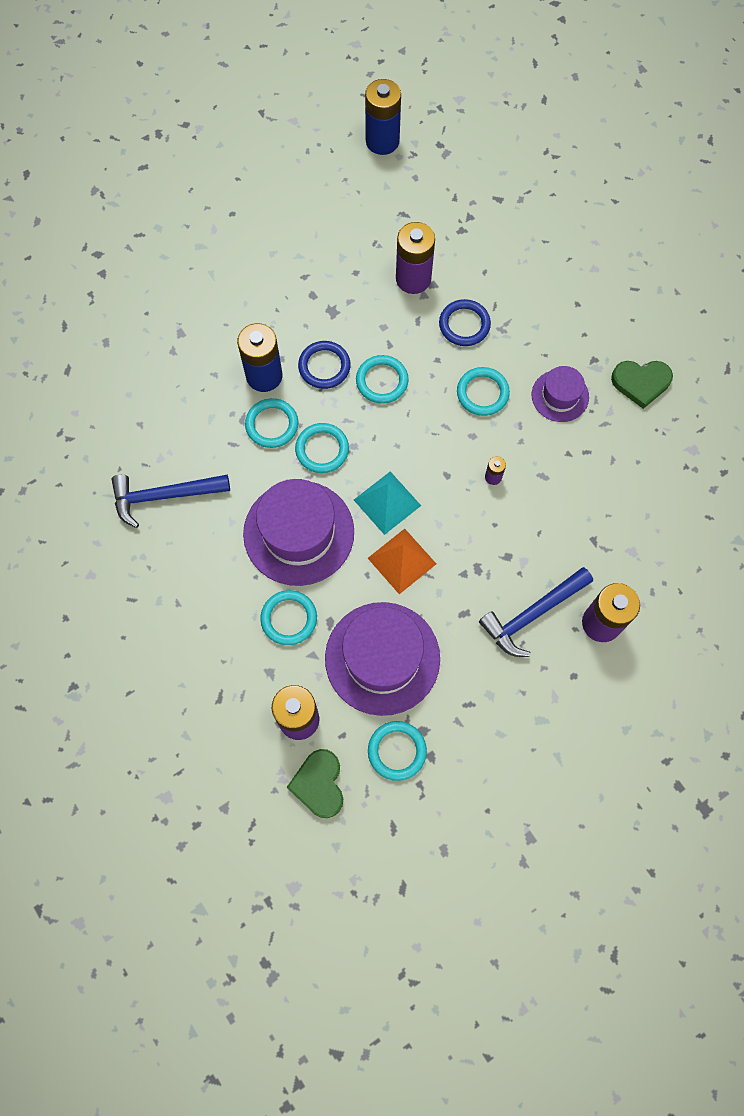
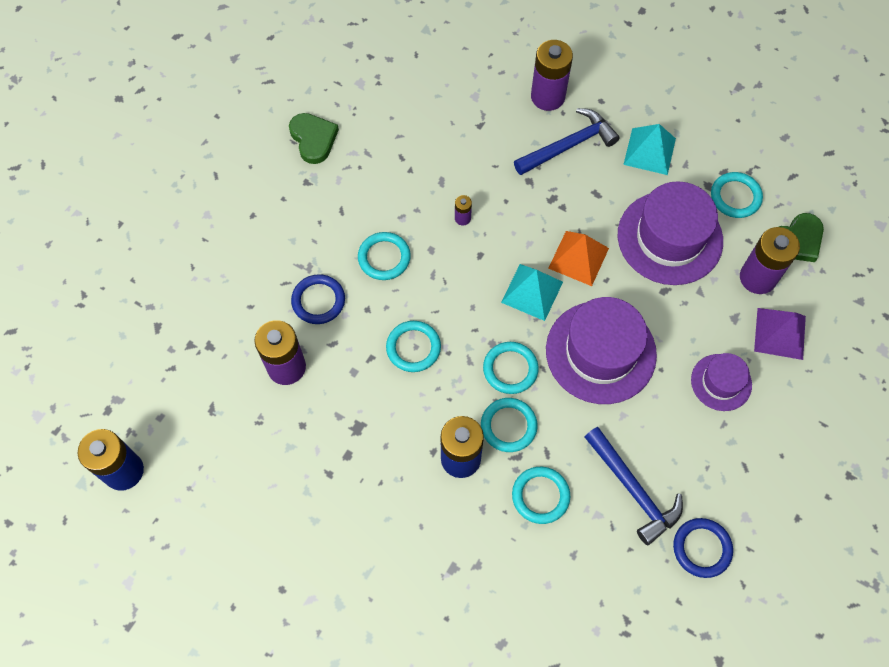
camera: 115 degrees left, 5 degrees down
(233, 706) = (780, 333): none -> purple pyramid
(289, 618) = (681, 324): turquoise ring -> turquoise ring (540, 496)
(324, 366) = (423, 406): blue ring -> blue ring (702, 548)
(490, 692) = (649, 151): none -> turquoise pyramid
(532, 615) = (569, 145): blue hammer -> blue hammer turned 60 degrees counterclockwise
(560, 396) = (356, 195): purple hat -> purple hat (721, 382)

